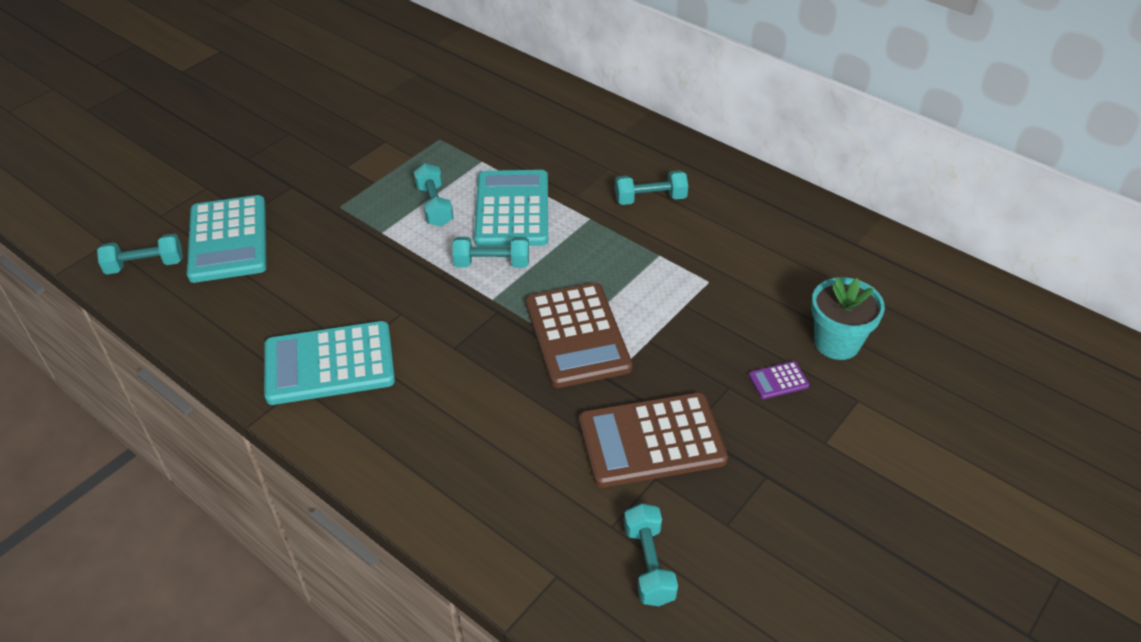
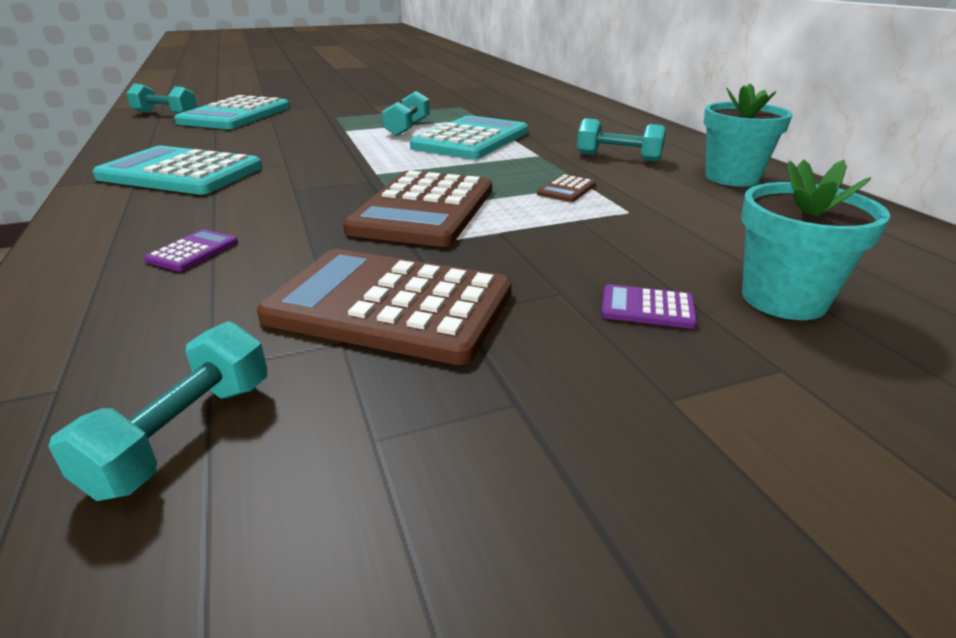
camera: 30 degrees right, 15 degrees down
(479, 449) = (193, 251): none -> purple calculator
(492, 263) = (408, 158): turquoise dumbbell -> none
(649, 267) = (566, 189): none -> brown calculator
(745, 204) = (732, 178): none -> turquoise flower pot

